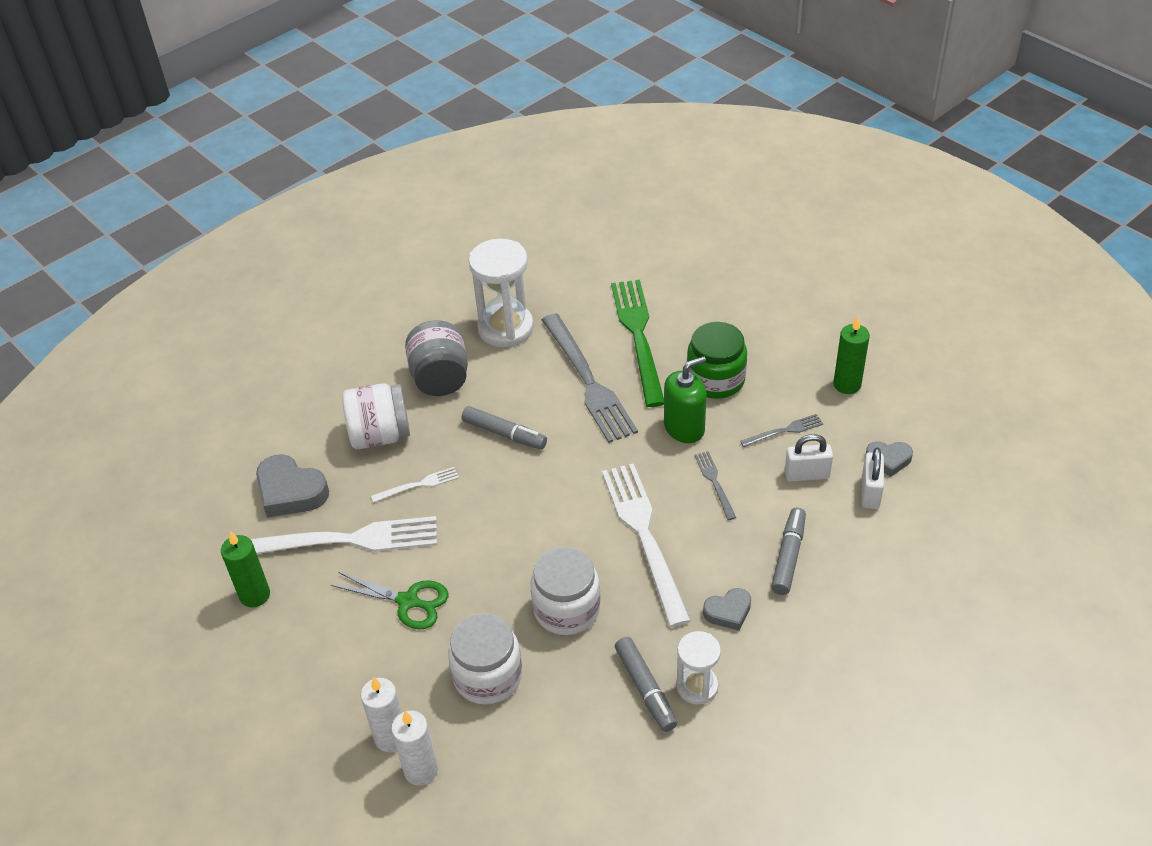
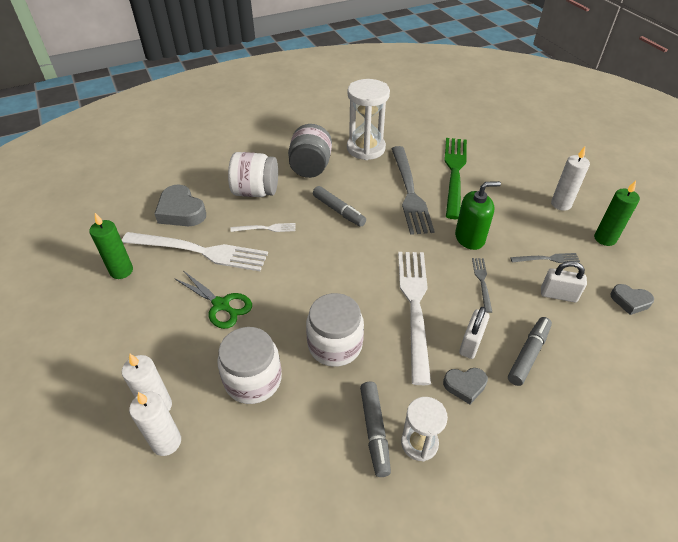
camera: 15 degrees right, 0 degrees up
(715, 380) = (502, 212): green jar -> none
(785, 349) = (561, 204): none -> white candle
(870, 492) = (609, 322): white padlock -> white padlock (471, 343)

